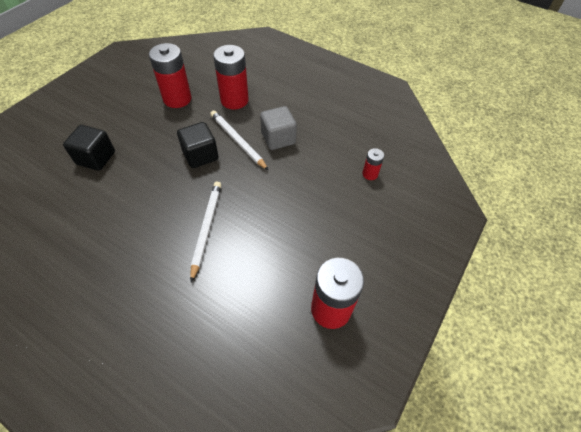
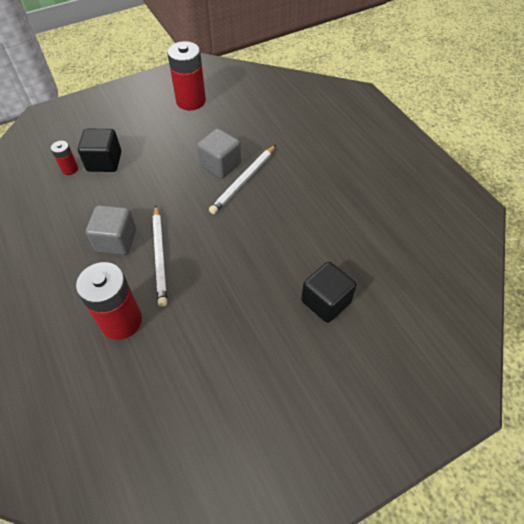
camera: 150 degrees left, 0 degrees up
(177, 99) = (191, 359): red battery -> none
(200, 155) = (210, 255): black cube -> black cube (104, 162)
(239, 236) = (220, 165): none -> grey cube

